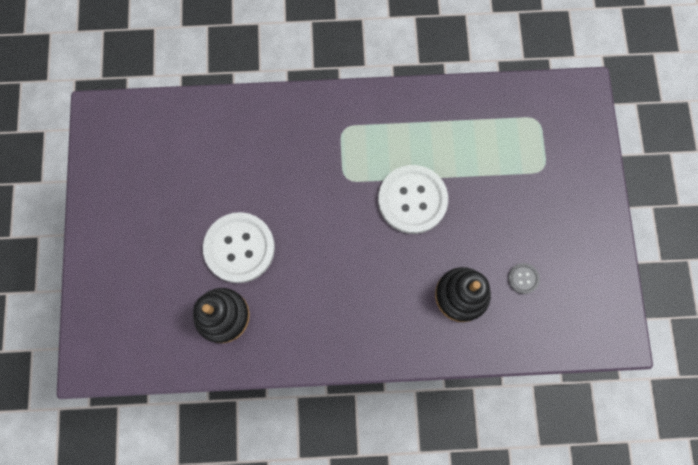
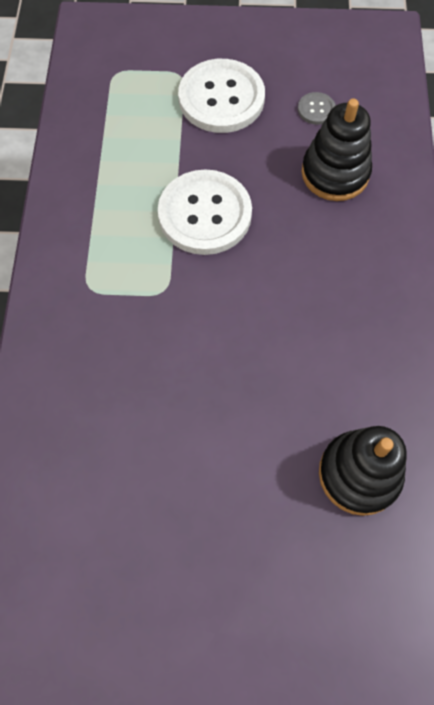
camera: 85 degrees left, 10 degrees down
(239, 248) = (255, 444): white button -> white button (221, 98)

